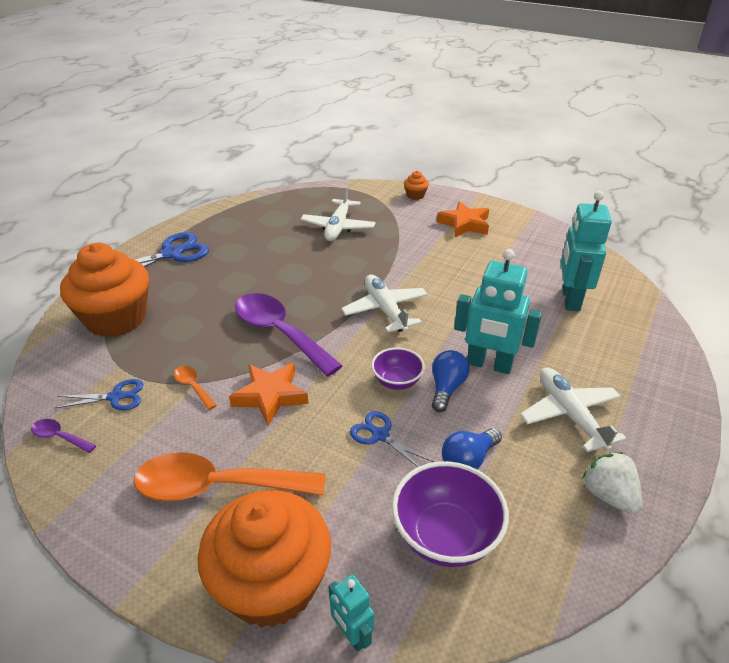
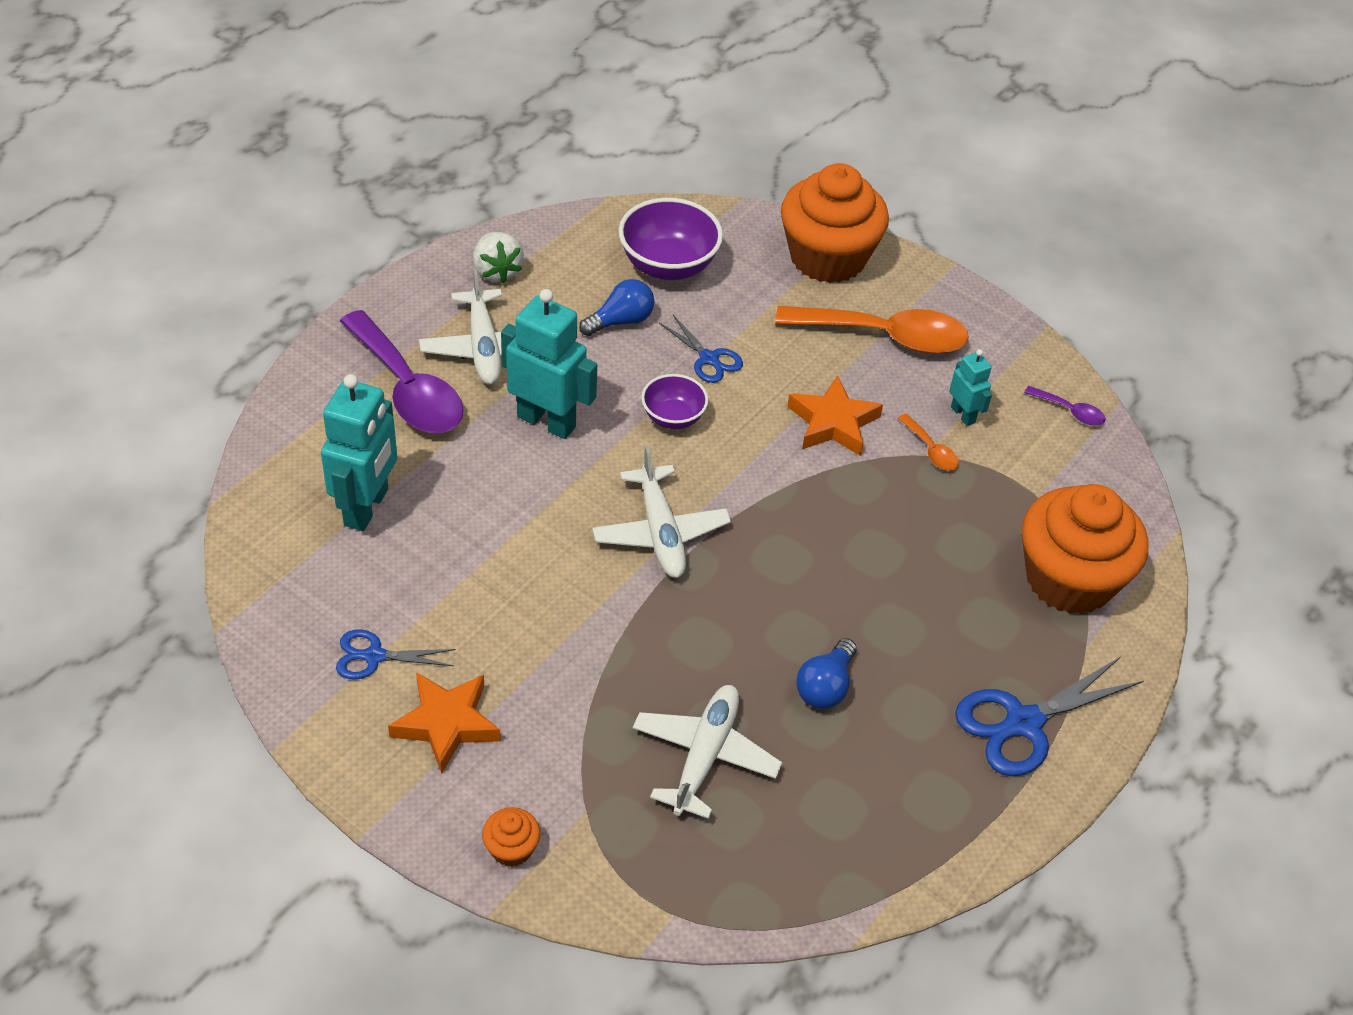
camera: 175 degrees left, 10 degrees up
(116, 397) = (1023, 450): blue scissors -> blue scissors (374, 656)
(279, 332) = (823, 515): purple spoon -> purple spoon (408, 389)
(352, 634) = (764, 220): turquoise robot -> turquoise robot (963, 414)
(446, 388) = (614, 399): blue light bulb -> blue light bulb (825, 686)

